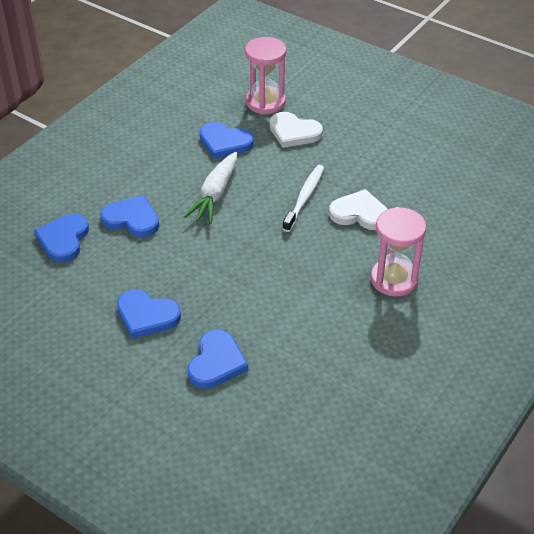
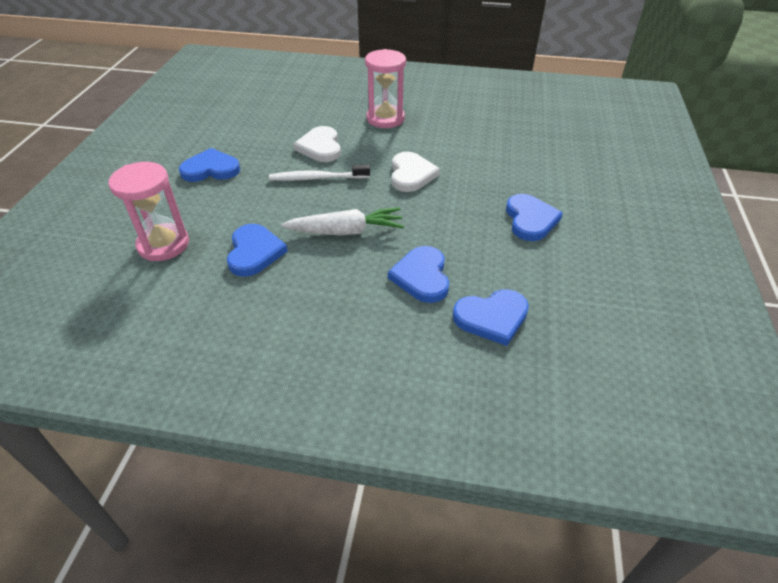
camera: 115 degrees left, 0 degrees up
(216, 362) = (537, 170): blue heart -> blue heart (211, 169)
(294, 132) = (215, 210): white heart -> white heart (411, 174)

